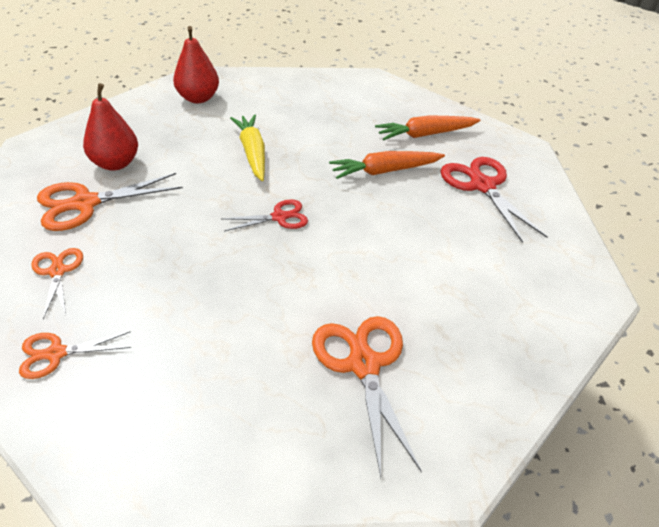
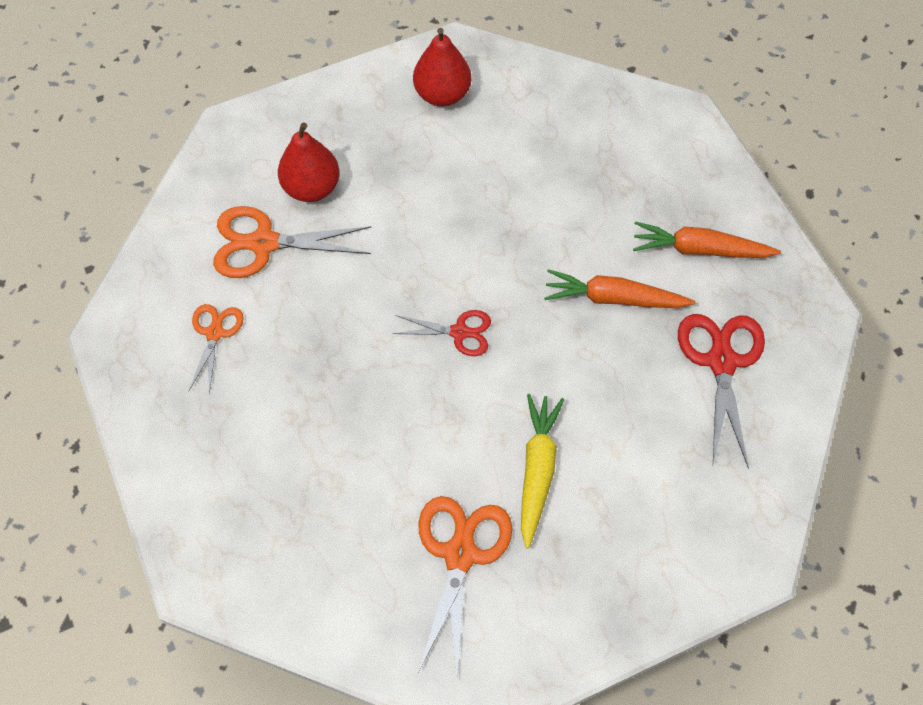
camera: 25 degrees right, 20 degrees up
(56, 354) = (191, 435): orange scissors -> none
(252, 153) = (470, 217): yellow carrot -> yellow carrot (537, 470)

